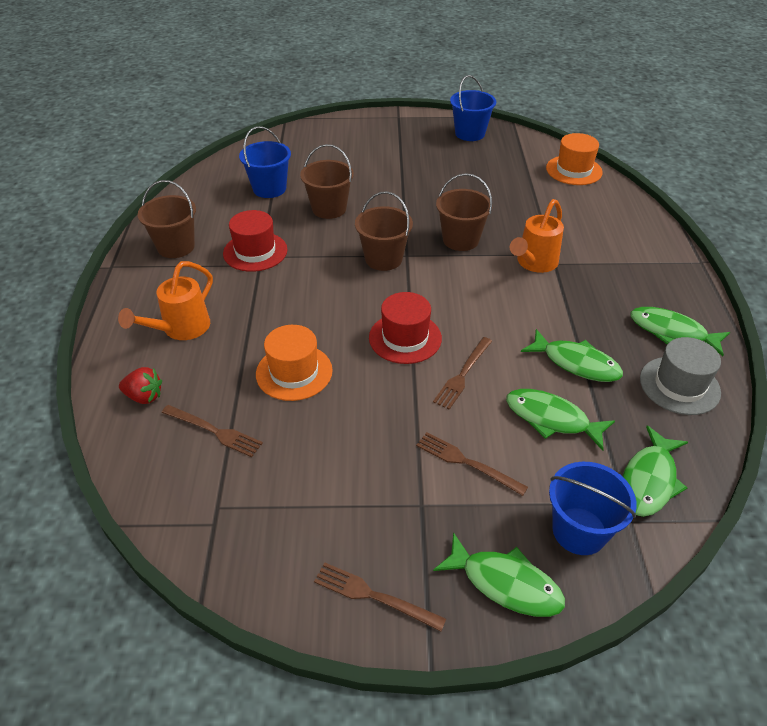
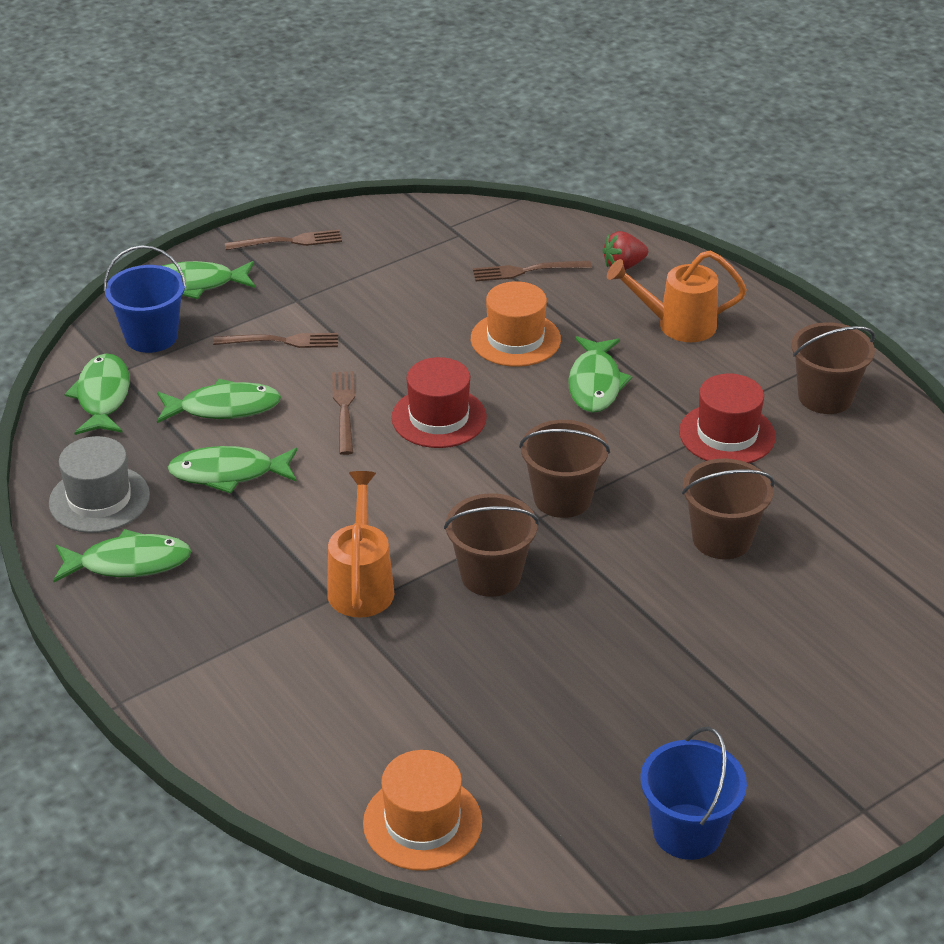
camera: 145 degrees right, 5 degrees down
(181, 329) = (678, 325): orange watering can -> orange watering can turned 90 degrees counterclockwise
(269, 188) = (846, 531): blue bucket -> none
(284, 314) = (595, 384): none -> green fish

